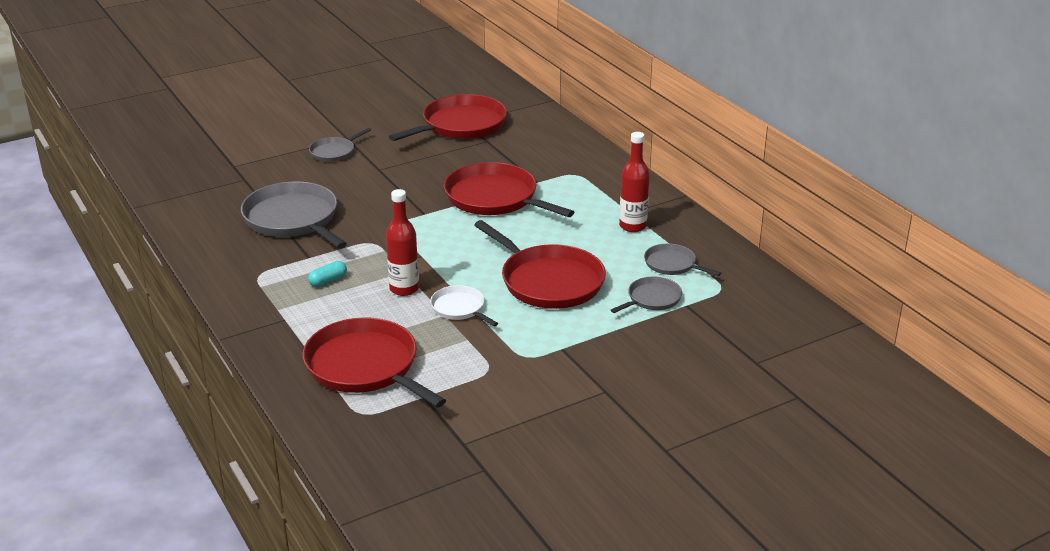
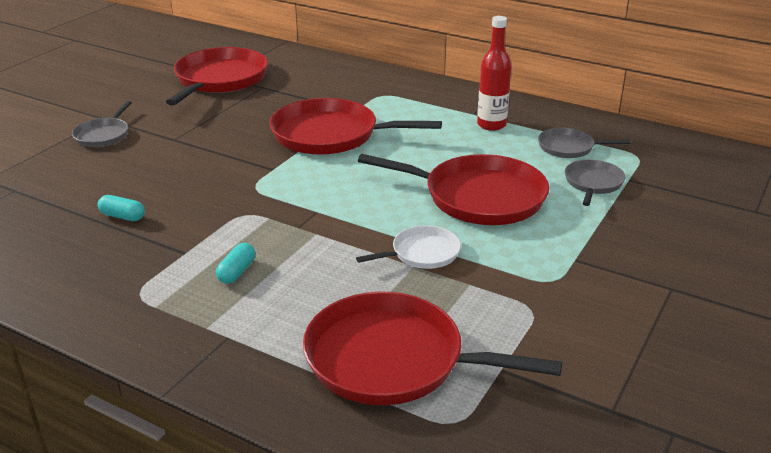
camera: 30 degrees left, 0 degrees up
(293, 219) = (122, 216): grey pan -> turquoise capsule
(404, 289) = (337, 252): red bottle -> none
(460, 308) = (422, 253): white pan -> white pan turned 135 degrees clockwise

